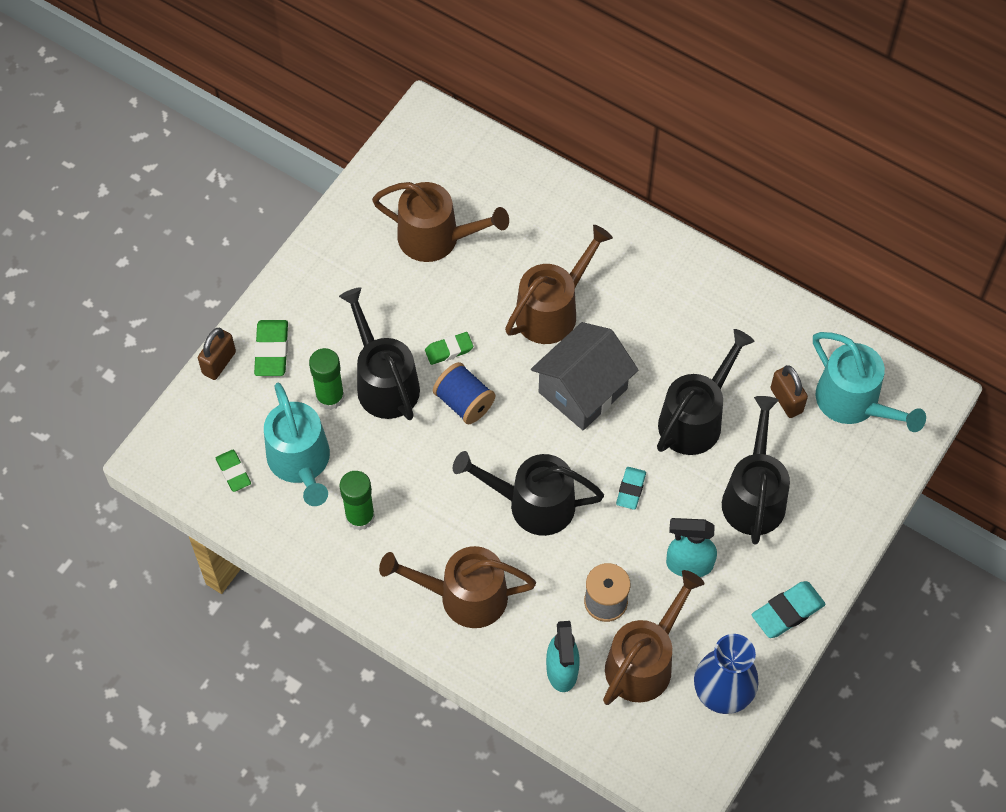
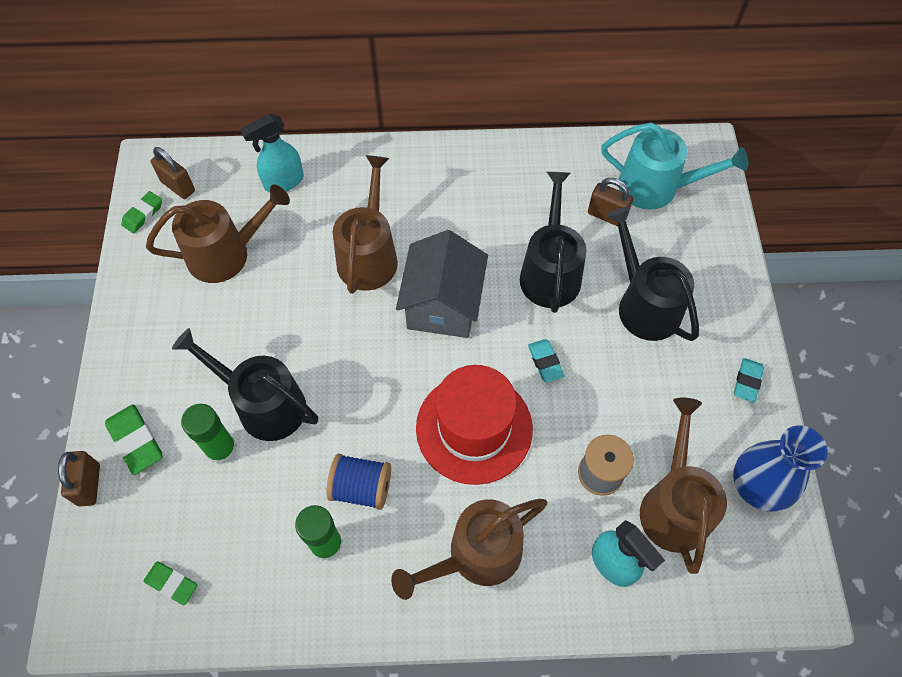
camera: 35 degrees left, 0 degrees up
(301, 462) = (233, 529): turquoise watering can -> none
(436, 153) = (178, 186): none -> brown padlock
(449, 350) = (303, 340): green eraser -> green eraser (143, 214)
(464, 402) = (349, 377): blue spool -> blue spool (361, 488)
(533, 504) = (474, 428): black watering can -> red hat
(688, 564) = (640, 394): turquoise spray bottle -> turquoise spray bottle (283, 182)
(787, 612) = (747, 382): turquoise eraser -> turquoise eraser, size x0.66

